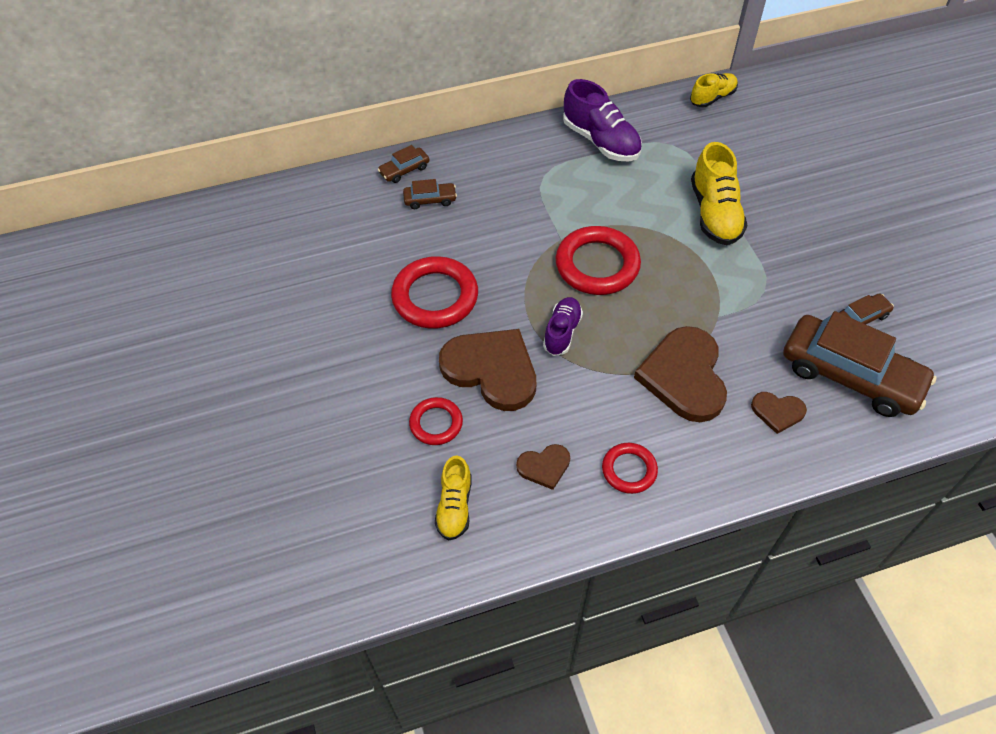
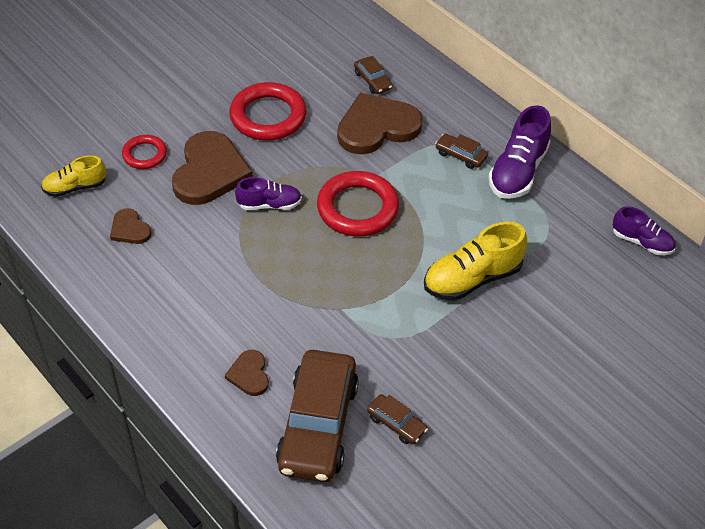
camera: 65 degrees right, 5 degrees down
(404, 170) = (398, 55): brown car -> brown car (460, 155)
(629, 470) = (146, 283): red ring -> none
(684, 376) = (259, 298): brown heart -> brown heart (377, 127)
(712, 98) = (641, 242): yellow shoe -> purple shoe

